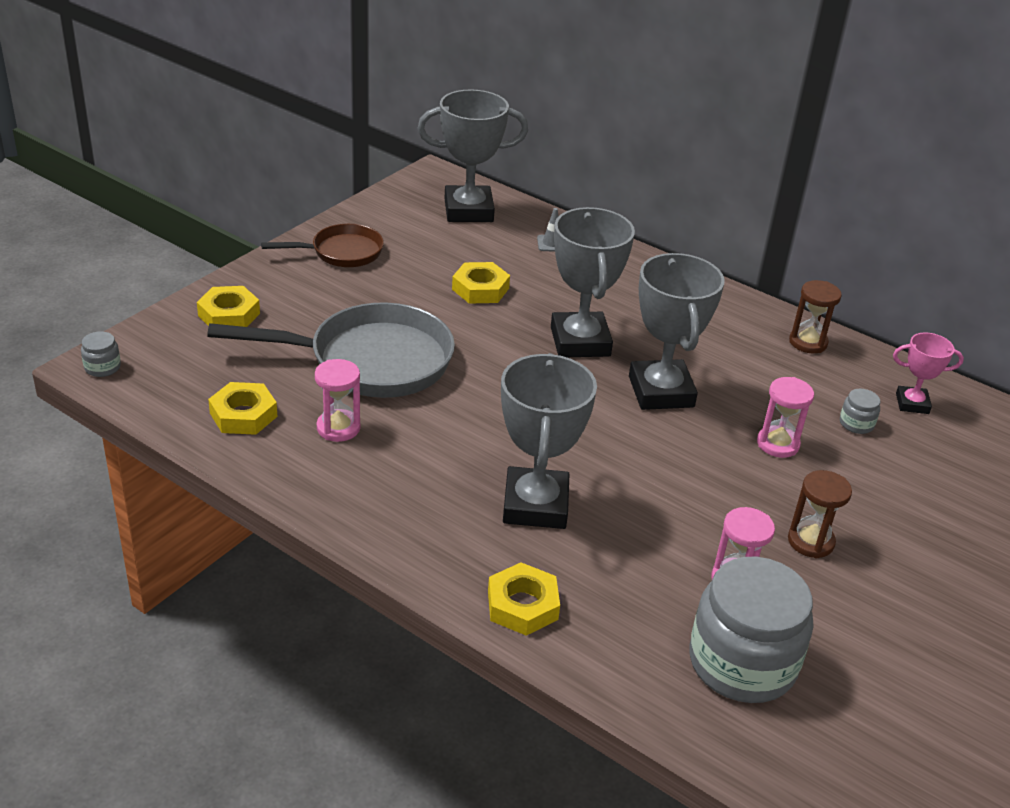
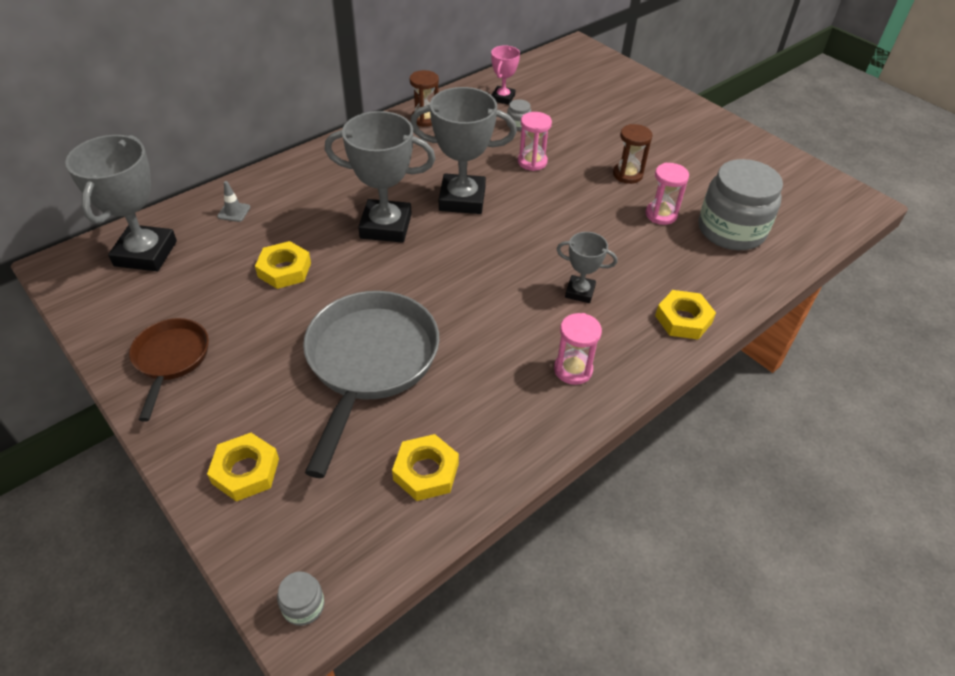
camera: 75 degrees left, 10 degrees up
(338, 428) = (463, 399): pink hourglass -> pink hourglass (573, 370)
(535, 505) = (580, 292): grey trophy -> grey trophy, size x0.53

